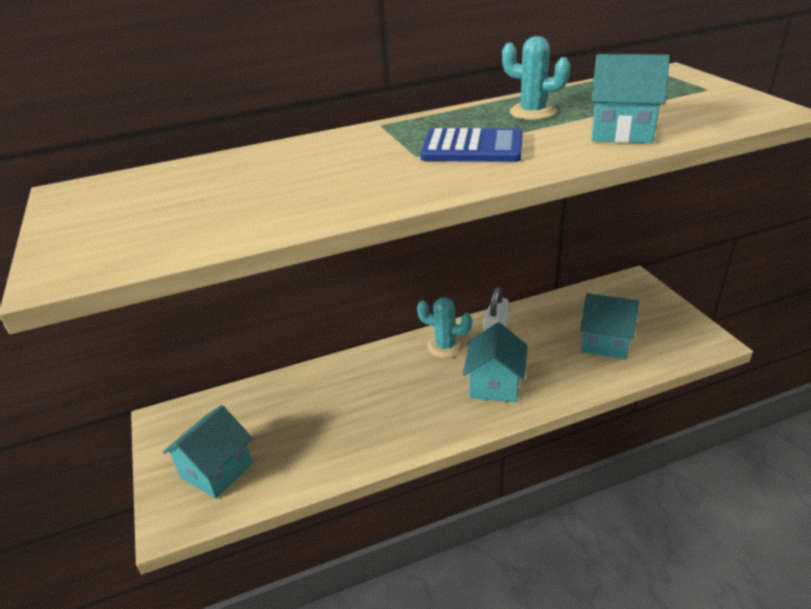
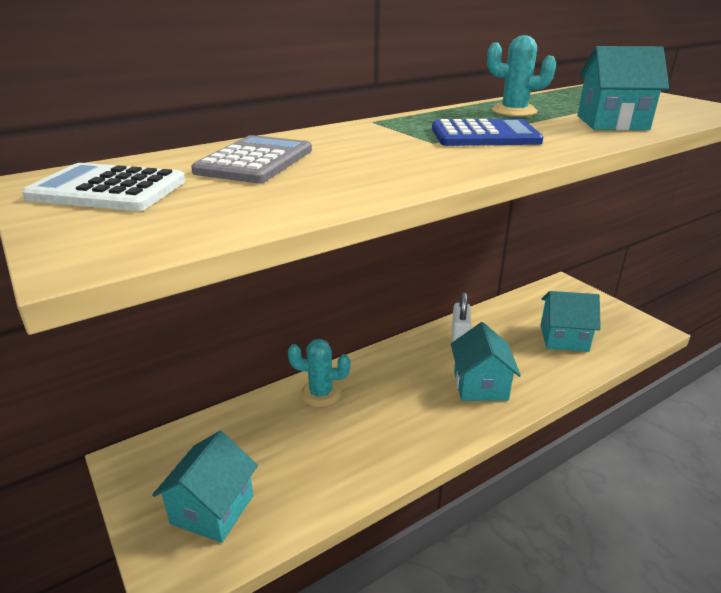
camera: 15 degrees left, 5 degrees down
(109, 205) = (108, 189): none -> white calculator
(241, 176) = (255, 161): none -> grey calculator
(445, 346) = (417, 354): turquoise cactus -> turquoise cactus (320, 393)

